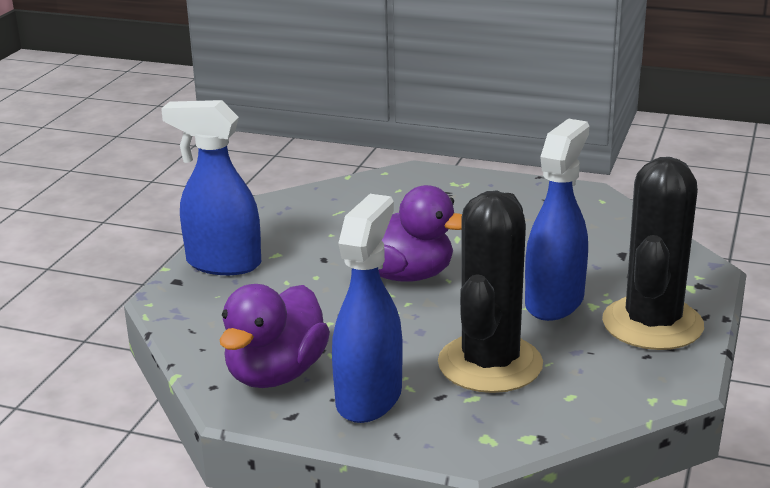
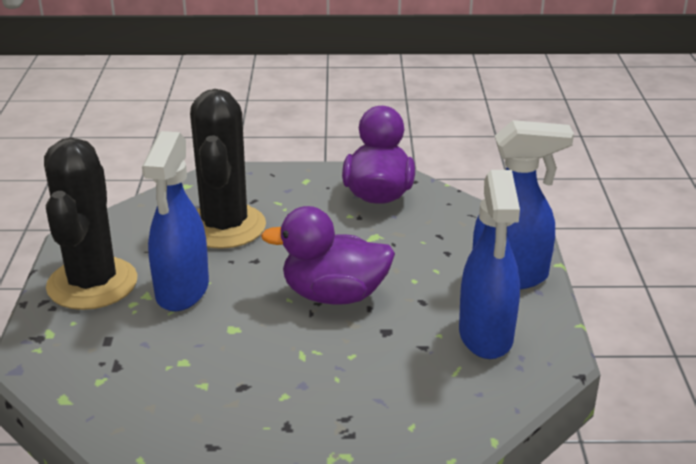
camera: 160 degrees right, 5 degrees up
(369, 398) = (302, 190): blue spray bottle -> blue spray bottle (486, 336)

